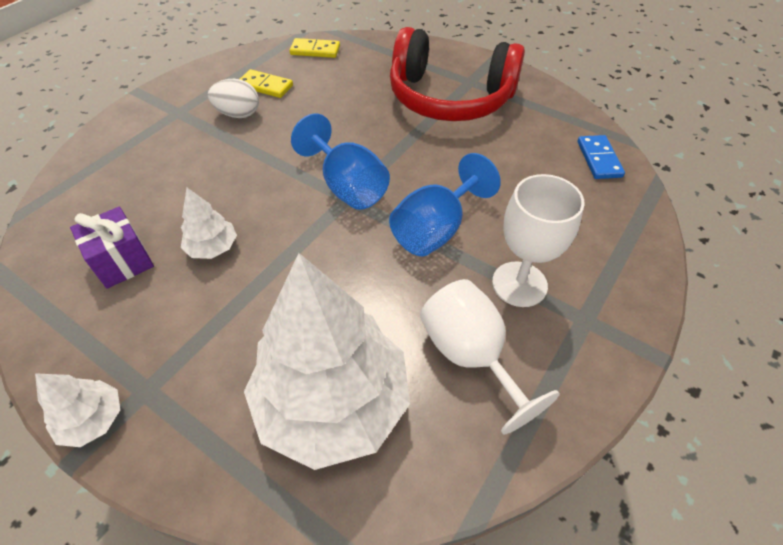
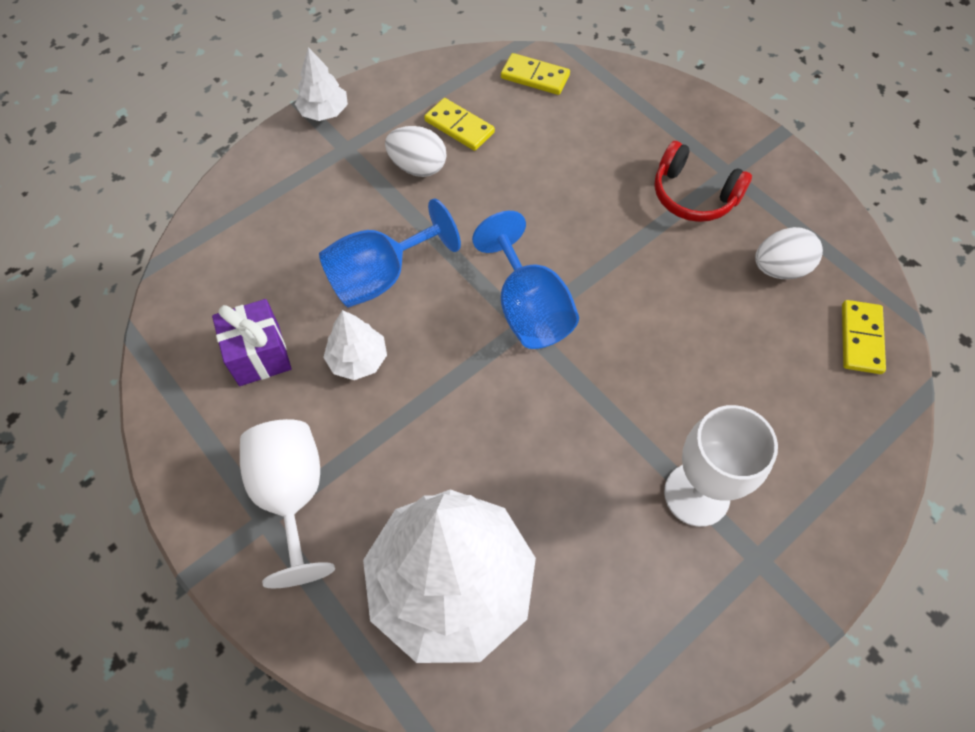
camera: 15 degrees right, 10 degrees up
(93, 420) = (212, 539): white tree -> white tree (324, 112)
(435, 229) = (618, 396): blue goblet -> blue goblet (380, 277)
(449, 98) = (693, 195): red headphones -> red headphones, size x0.52
(470, 356) = (612, 570): white goblet -> white goblet (291, 496)
(526, 129) = (780, 268): none -> white egg
(599, 159) = (861, 338): blue domino -> yellow domino

